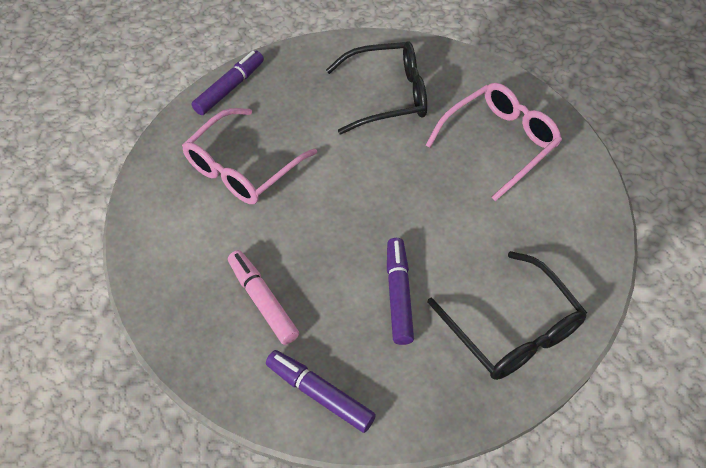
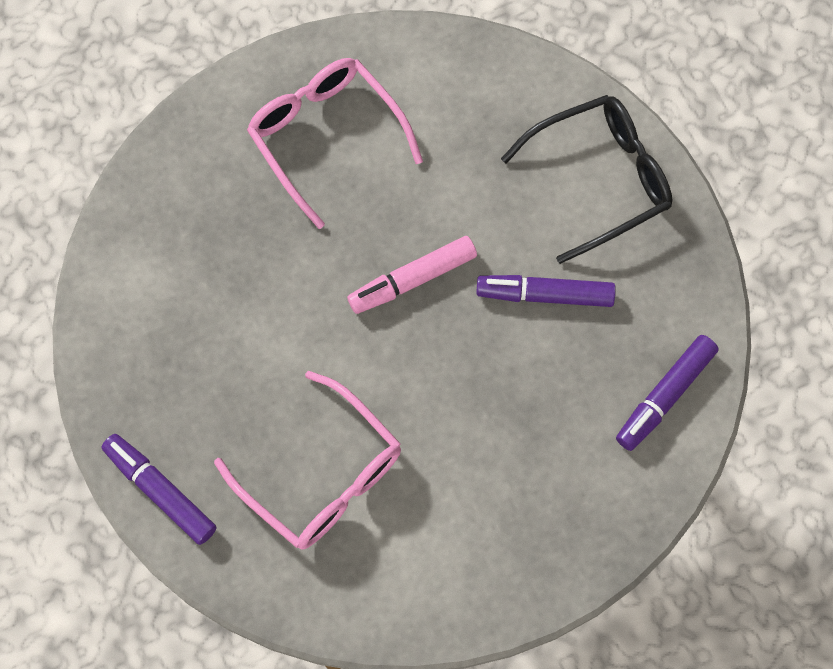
camera: 85 degrees left, 15 degrees up
(263, 301) = (539, 454): pink marker -> pink marker (412, 280)
(388, 95) = (215, 265): black glasses -> none

